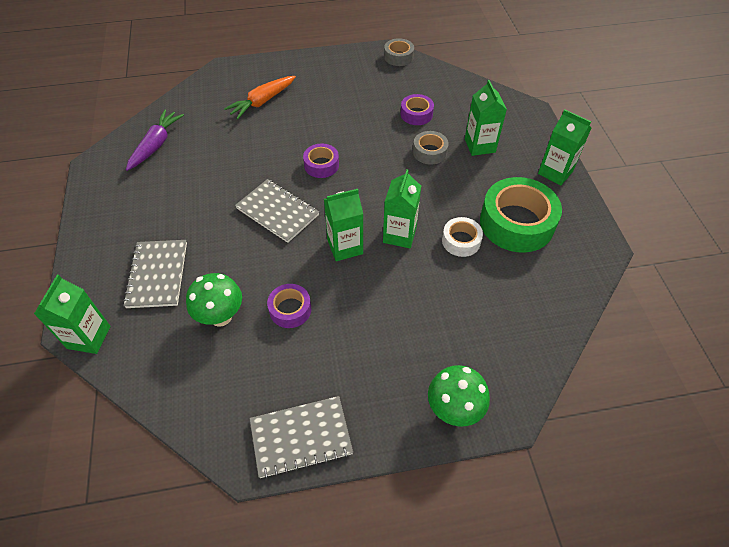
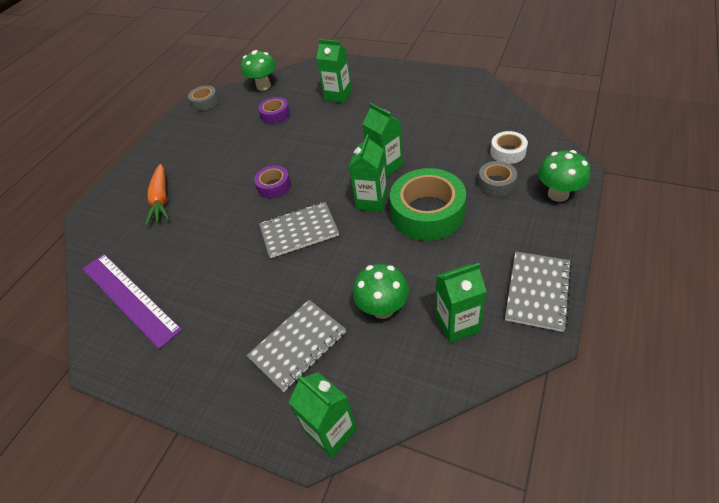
camera: 50 degrees left, 5 degrees down
(156, 145) = (130, 297): purple carrot -> purple ruler
(157, 275) = (298, 345): grey notebook -> grey notebook turned 75 degrees counterclockwise
(290, 309) = (409, 257): purple tape -> none
(429, 152) = (320, 122): grey tape -> grey tape (496, 183)
(451, 83) = (263, 86): none -> green mushroom
(461, 241) = (417, 137): white tape -> white tape (508, 152)
(516, 223) = (422, 105): green tape -> green tape (427, 213)
(555, 172) = (394, 72): green carton -> green carton (457, 324)

